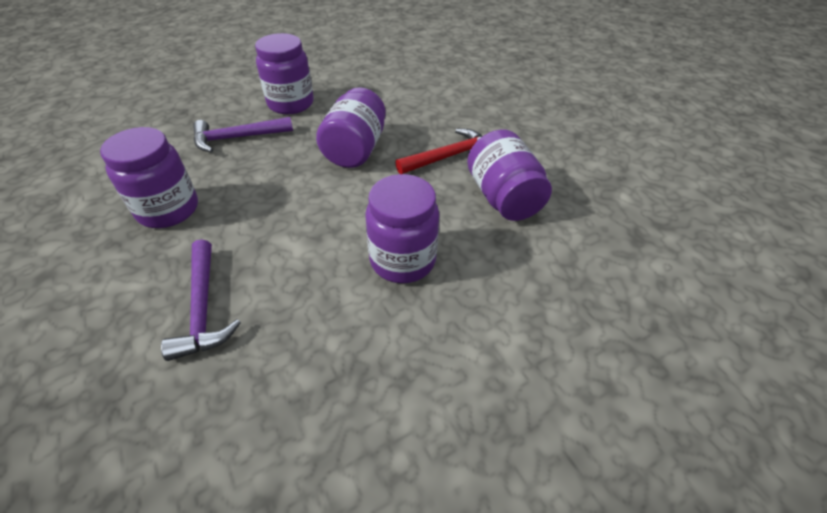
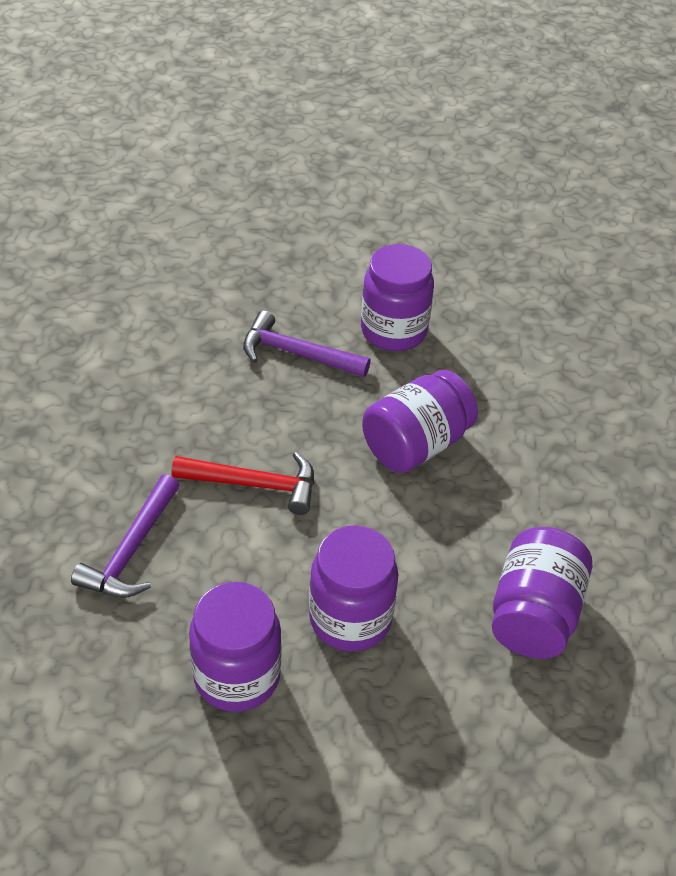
camera: 35 degrees right, 0 degrees up
(168, 210) = (168, 415): purple jar -> purple jar (237, 676)
(448, 156) = (521, 519): red hammer -> red hammer (254, 484)

